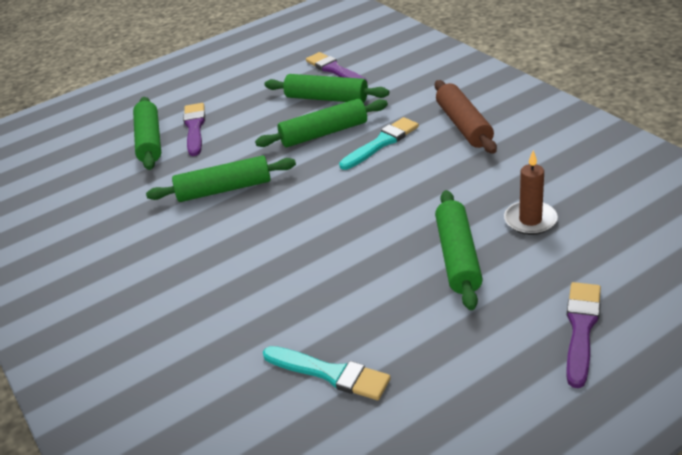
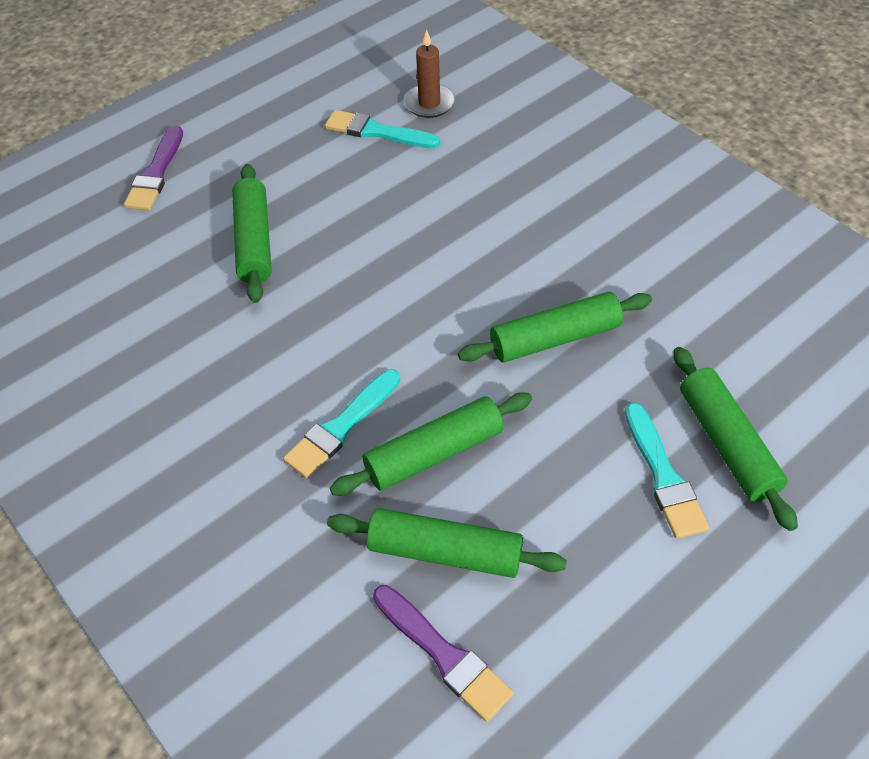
camera: 170 degrees right, 15 degrees up
(194, 128) = (663, 476): purple brush -> turquoise brush
(463, 125) = (214, 464): brown rolling pin -> none
(530, 220) = (166, 288): brown candle -> brown candle (429, 103)

